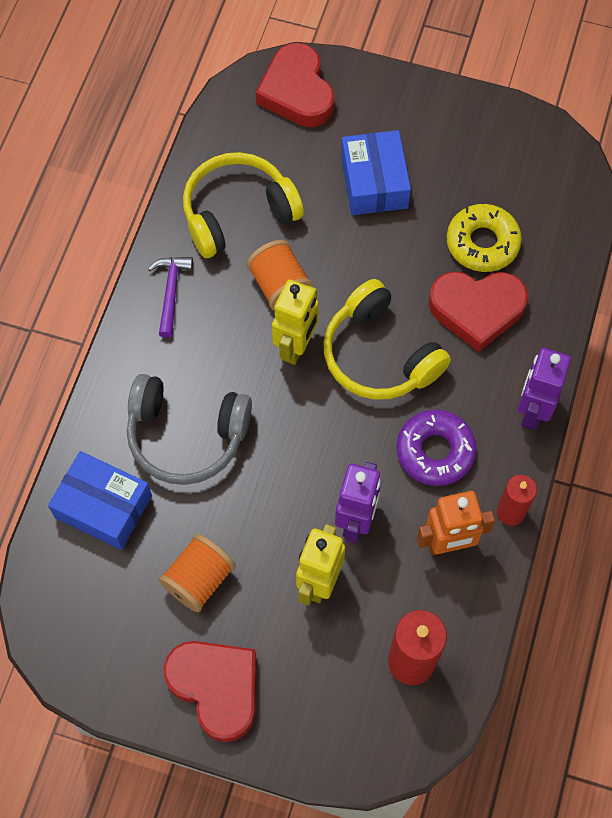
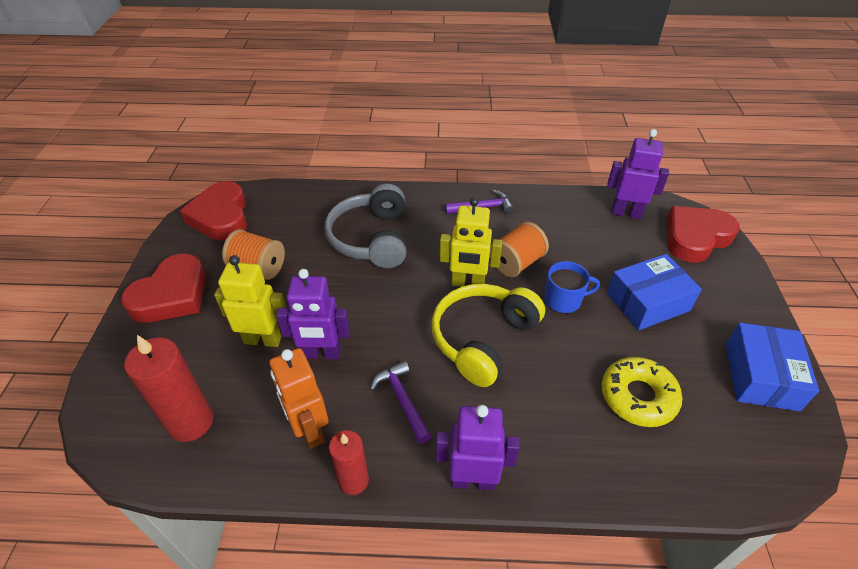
camera: 75 degrees right, 20 degrees down
(103, 506) = (308, 210): blue box -> blue box (761, 376)
(234, 140) = (626, 213): none -> purple robot
(238, 213) = (566, 227): yellow headphones -> none
(349, 259) = (563, 300): none -> blue mug
(435, 451) = (402, 400): purple donut -> purple hammer
(476, 310) = (563, 406): red heart -> red heart (221, 216)

